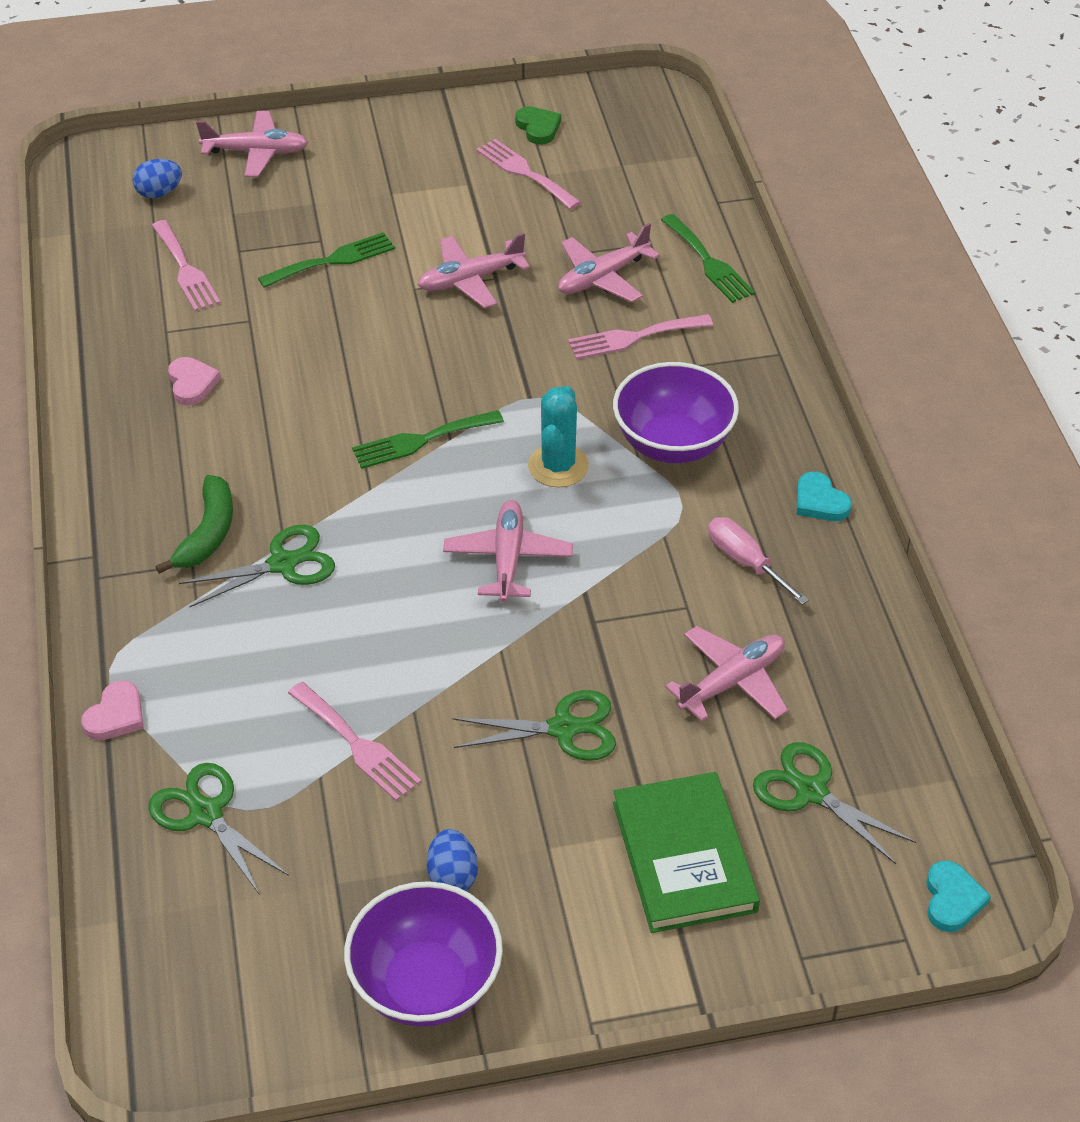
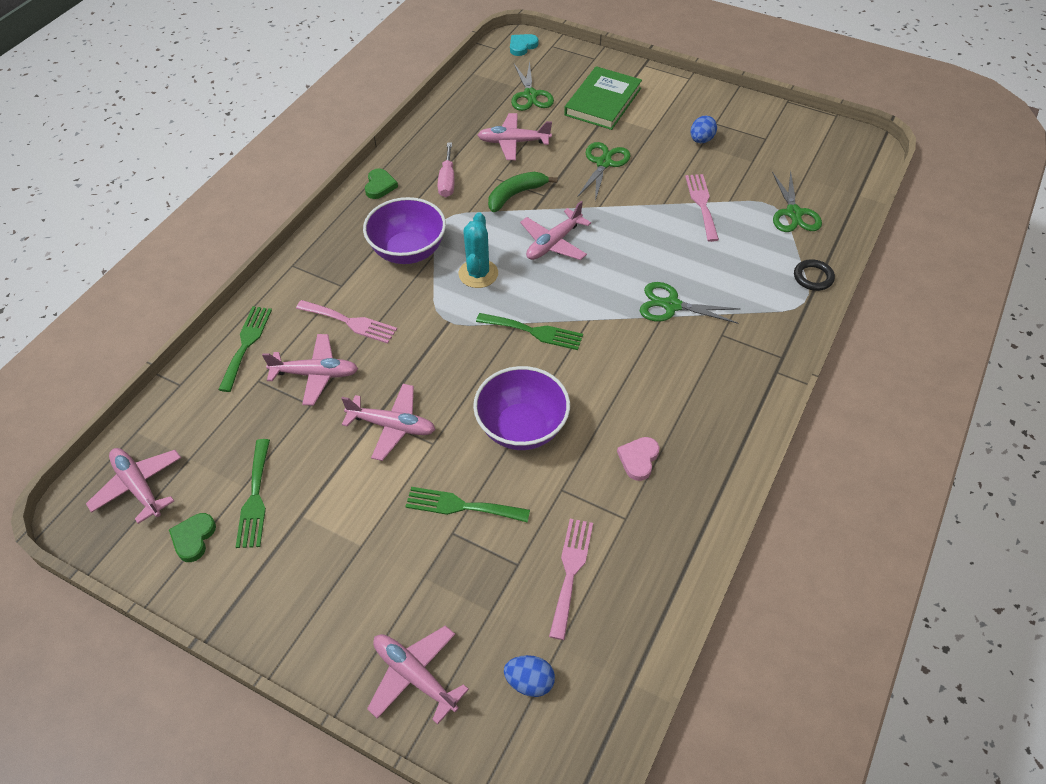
camera: 140 degrees left, 5 degrees up
(116, 715) = (813, 277): pink heart -> black ring
(207, 533) = (701, 347): green banana -> green banana (516, 195)
(426, 984) = (741, 115): purple bowl -> purple bowl (522, 428)
(524, 172) = (255, 498): pink fork -> green fork
(558, 466) = (478, 274): turquoise cactus -> turquoise cactus turned 45 degrees counterclockwise
(563, 728) = (604, 163): green scissors -> green scissors turned 75 degrees clockwise
(634, 129) = (138, 486): none -> pink plane
(820, 501) = (380, 186): turquoise heart -> green heart

